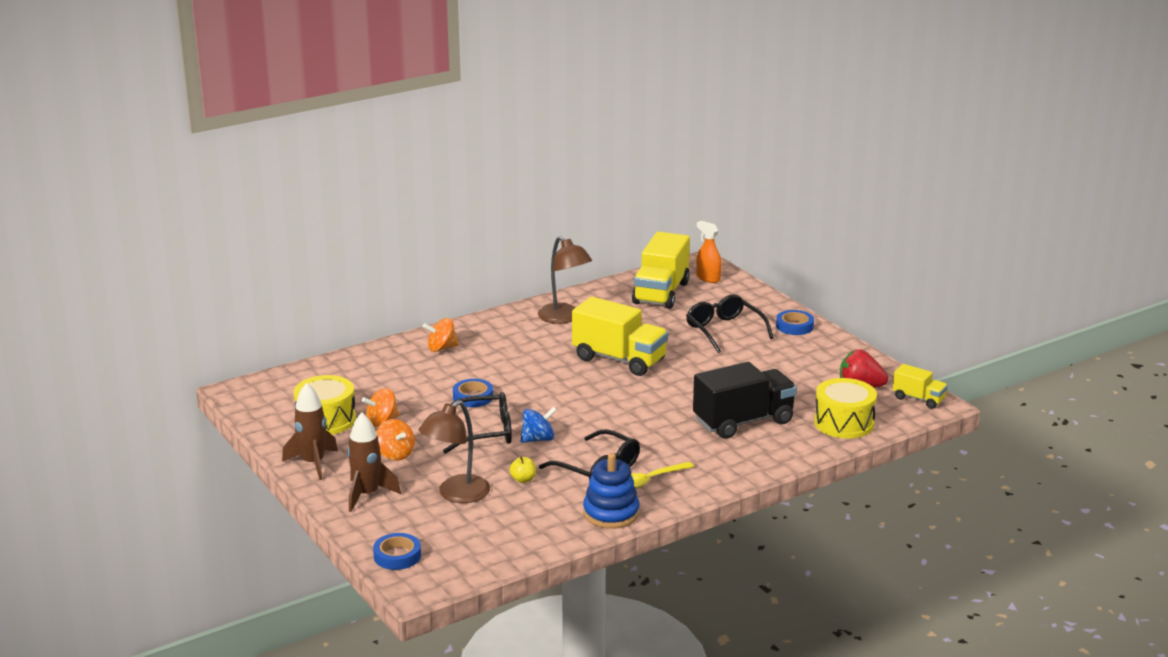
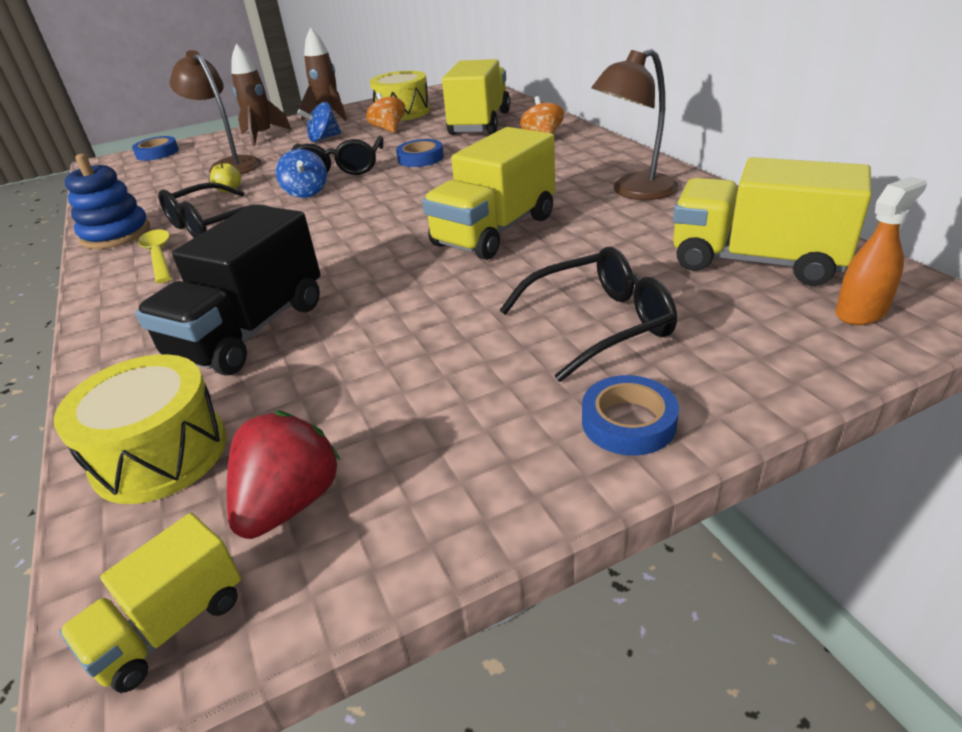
camera: 100 degrees right, 10 degrees up
(388, 377) = (479, 123): none -> yellow truck
(395, 454) = (323, 139): orange spinning top -> blue spinning top
(743, 421) = (250, 331): black truck -> black truck turned 45 degrees clockwise

